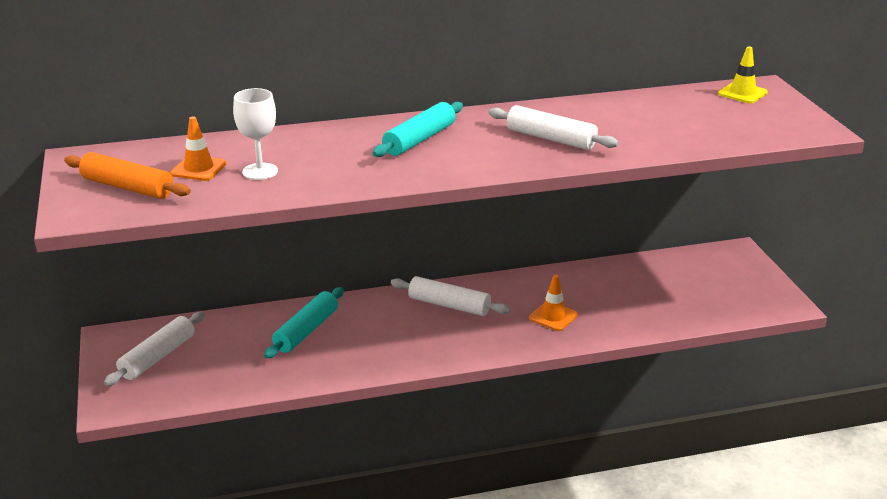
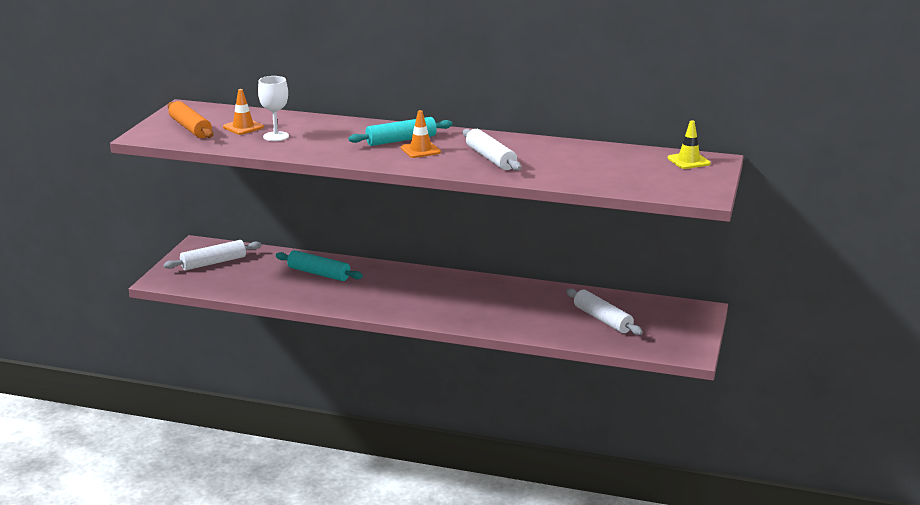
camera: 30 degrees right, 5 degrees down
(306, 331) = (318, 273): turquoise rolling pin -> turquoise rolling pin turned 60 degrees clockwise
(449, 305) = (431, 285): white rolling pin -> white rolling pin (602, 319)
(553, 316) = (496, 311): orange traffic cone -> orange traffic cone (420, 150)

